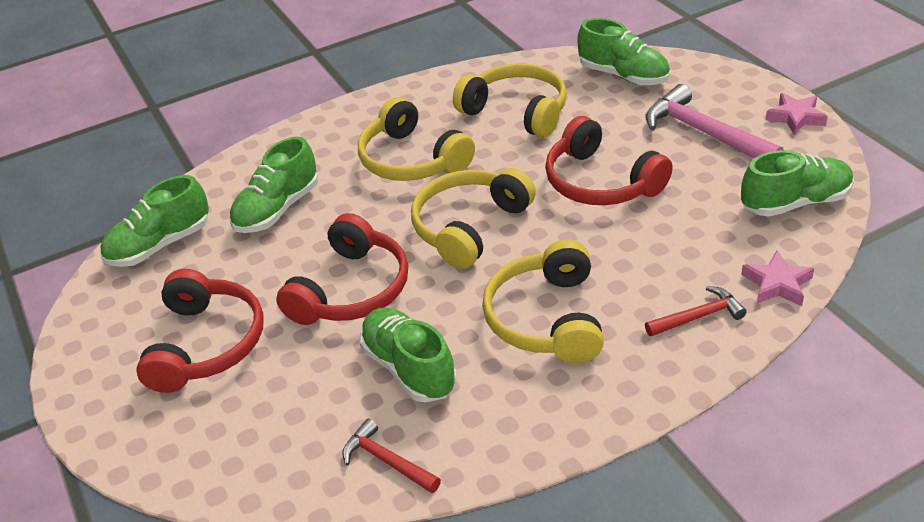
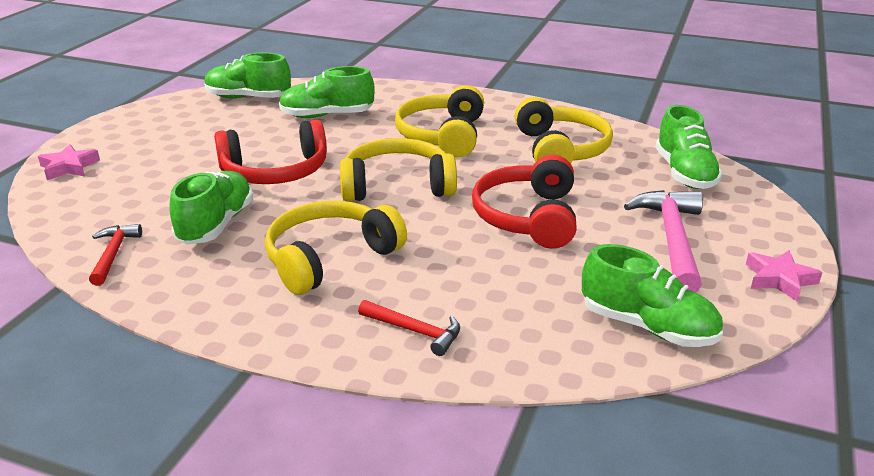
camera: 45 degrees right, 10 degrees down
(206, 344) = (172, 148): red headphones -> none
(777, 284) = (513, 359): pink star -> pink star (69, 167)

